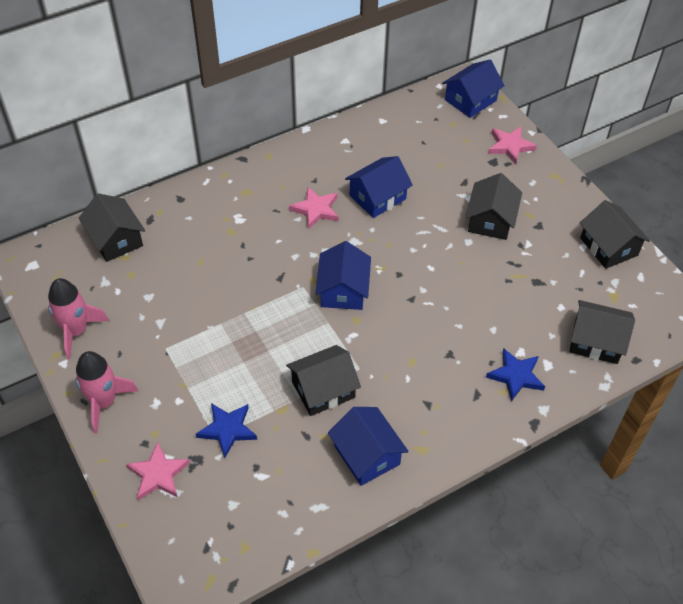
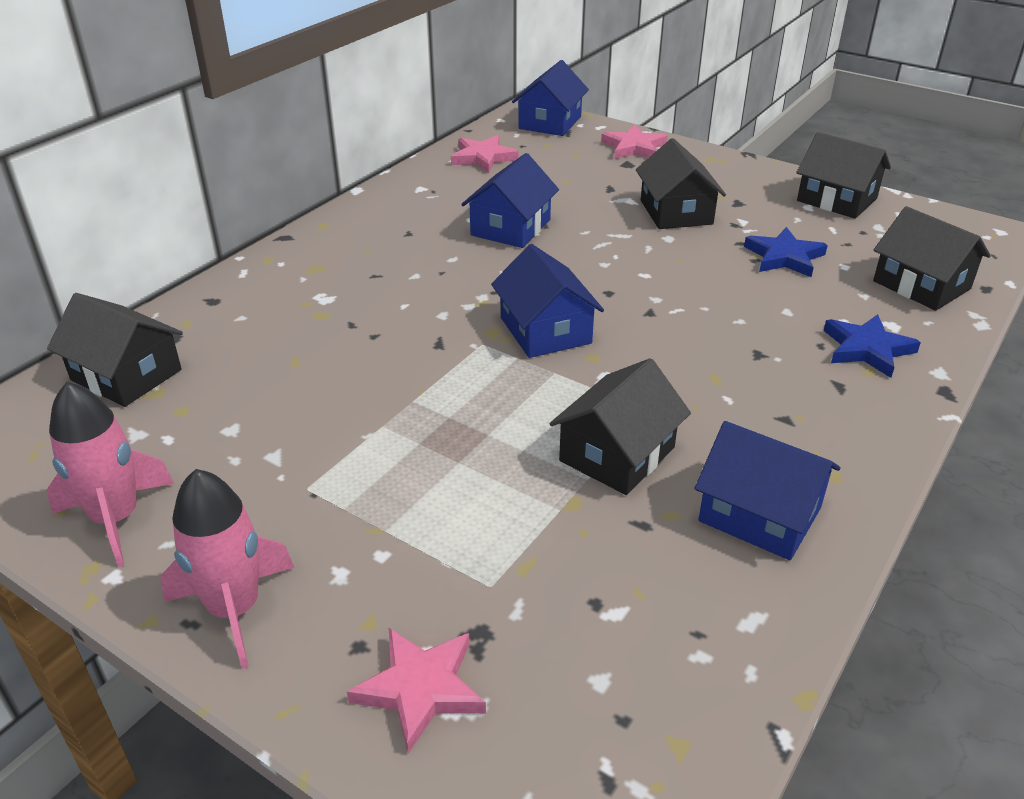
camera: 25 degrees left, 15 degrees down
(227, 430) = (502, 566): blue star -> blue star (784, 257)
(316, 210) = (434, 260): pink star -> pink star (483, 158)
(596, 341) = (921, 285): black house -> black house turned 60 degrees clockwise

